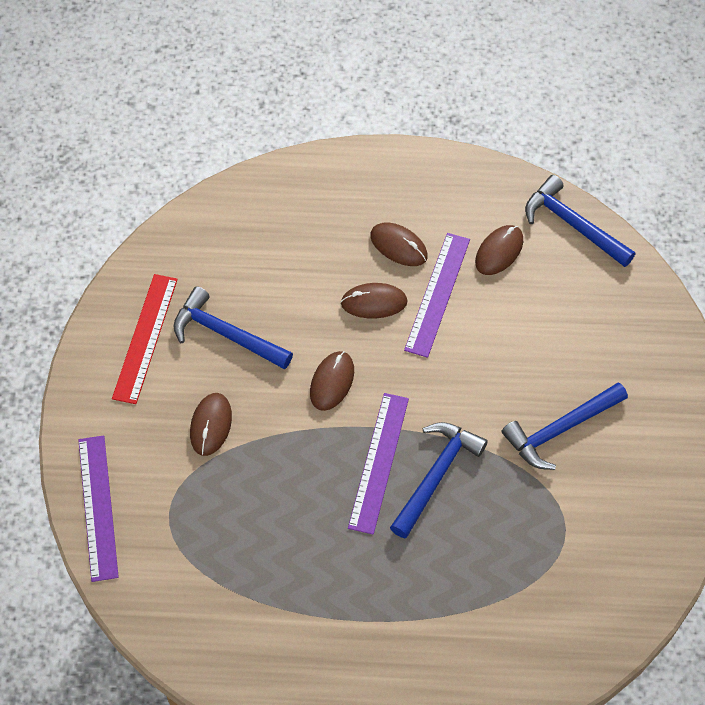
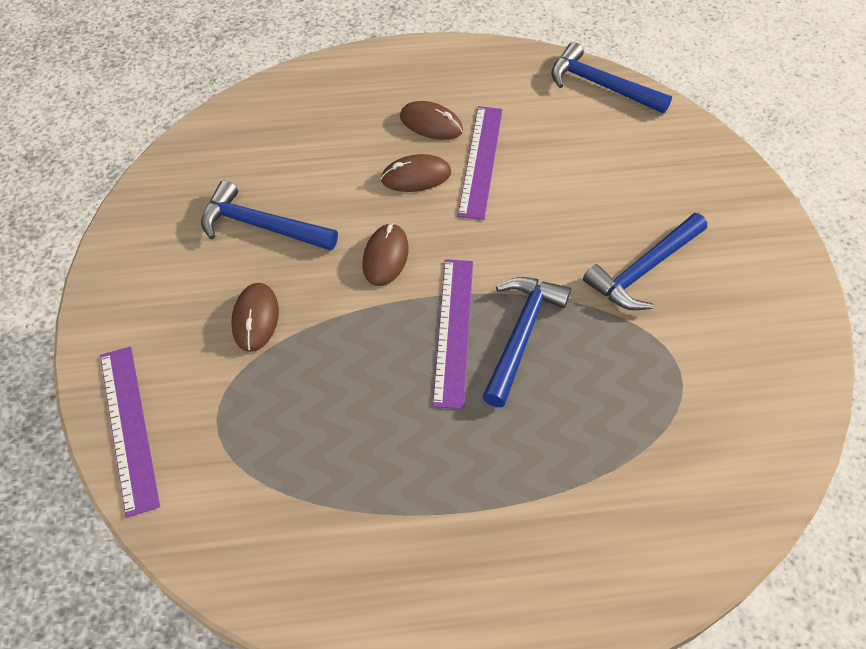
camera: 10 degrees left, 5 degrees down
(145, 338) = (171, 241): red ruler -> none
(499, 251) = (534, 116): brown mouse -> none

